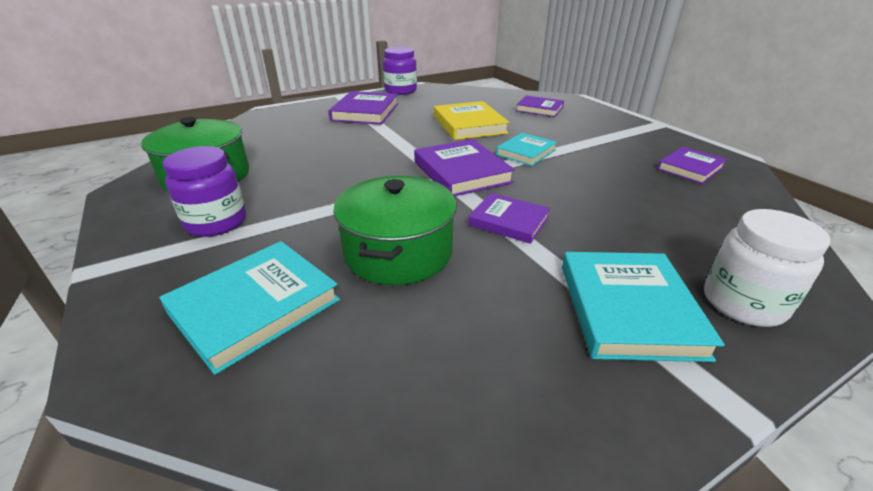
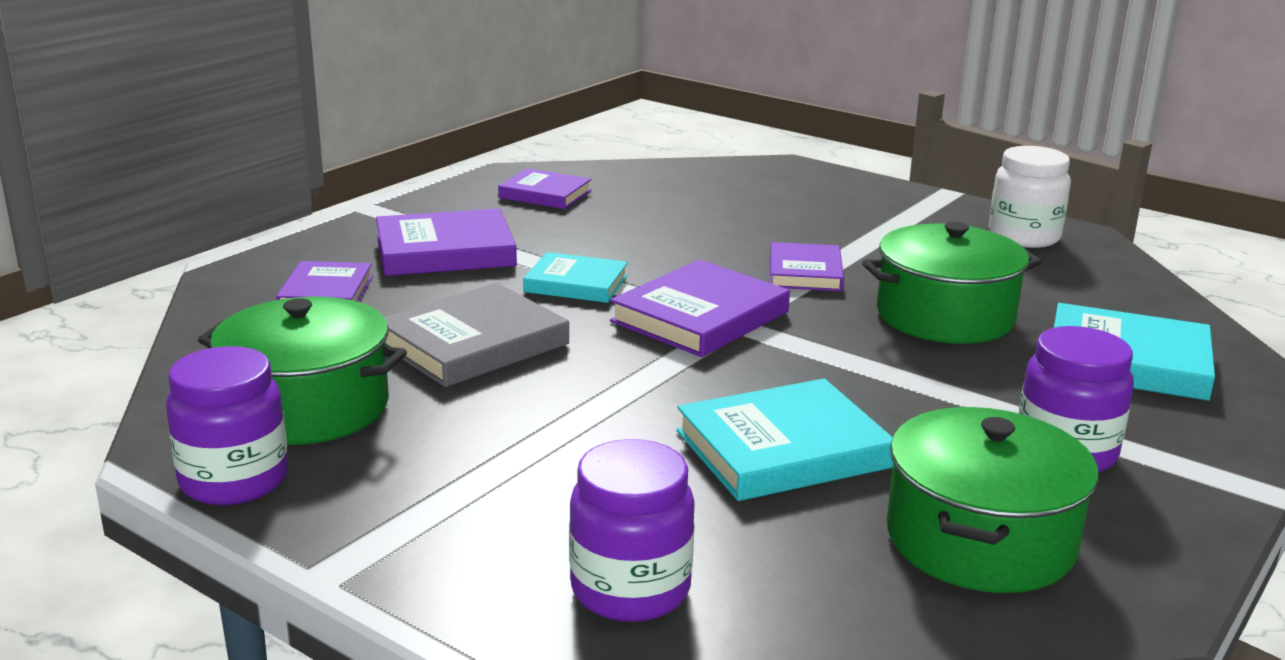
camera: 115 degrees left, 10 degrees down
(279, 121) = (630, 590): none -> purple jar
(365, 112) = (464, 481): purple book -> purple book (445, 251)
(438, 100) = (307, 407): none -> green pot
(469, 125) = (473, 343): yellow book -> grey book
(628, 309) = (887, 219): turquoise book -> turquoise book (783, 449)
(743, 303) = (823, 187): white jar -> white jar (1024, 237)

